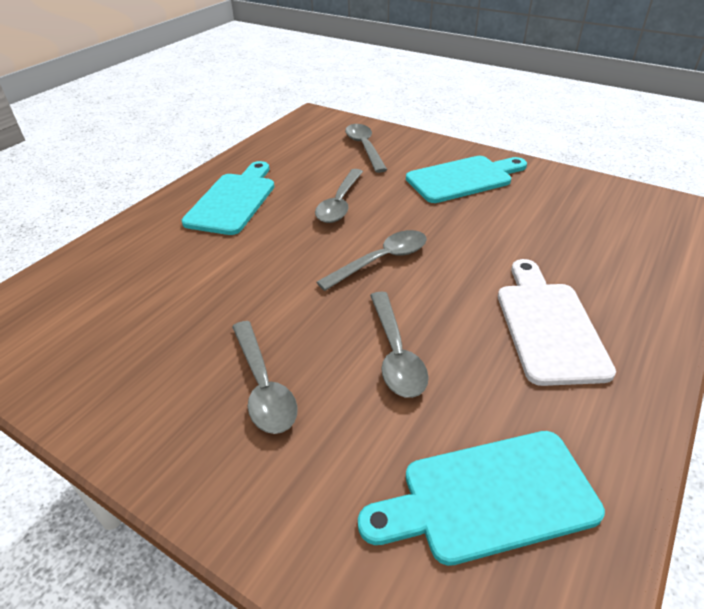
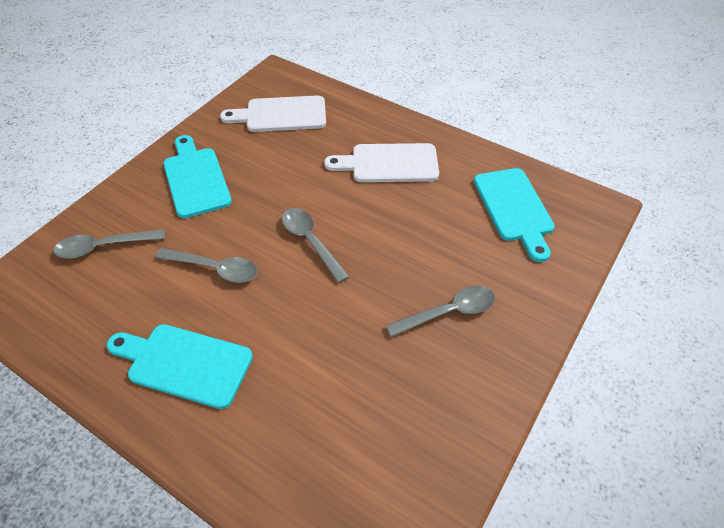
camera: 90 degrees left, 10 degrees up
(396, 354) = (415, 239): grey spoon -> none
(604, 222) = (281, 115): none -> white cutting board

